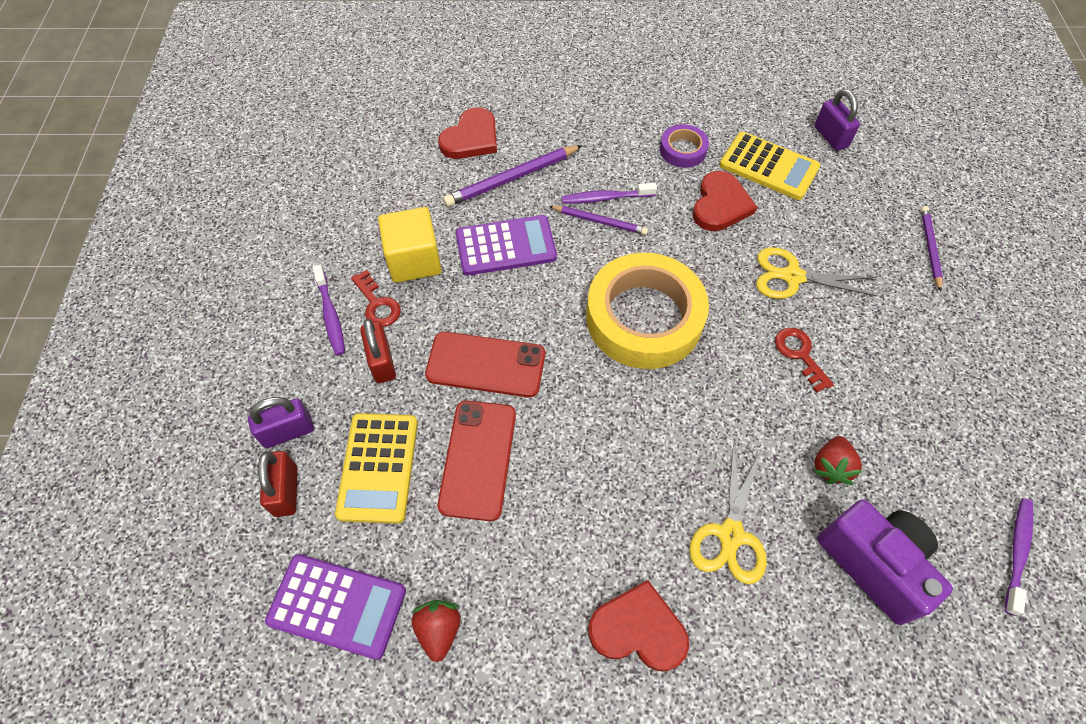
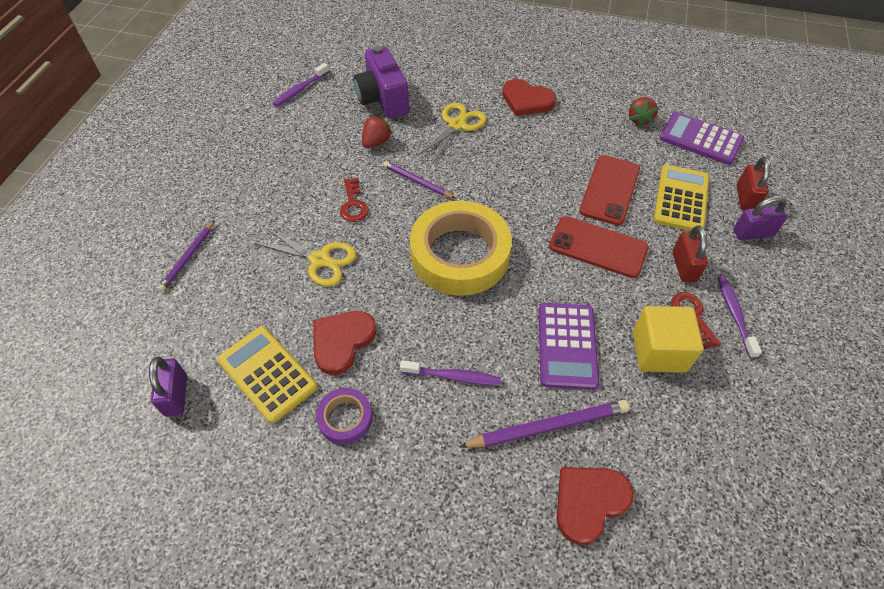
camera: 165 degrees left, 5 degrees down
(506, 246) = (567, 346): purple calculator -> purple calculator turned 90 degrees counterclockwise
(599, 221) = (468, 351): purple pencil -> purple pencil (417, 182)

